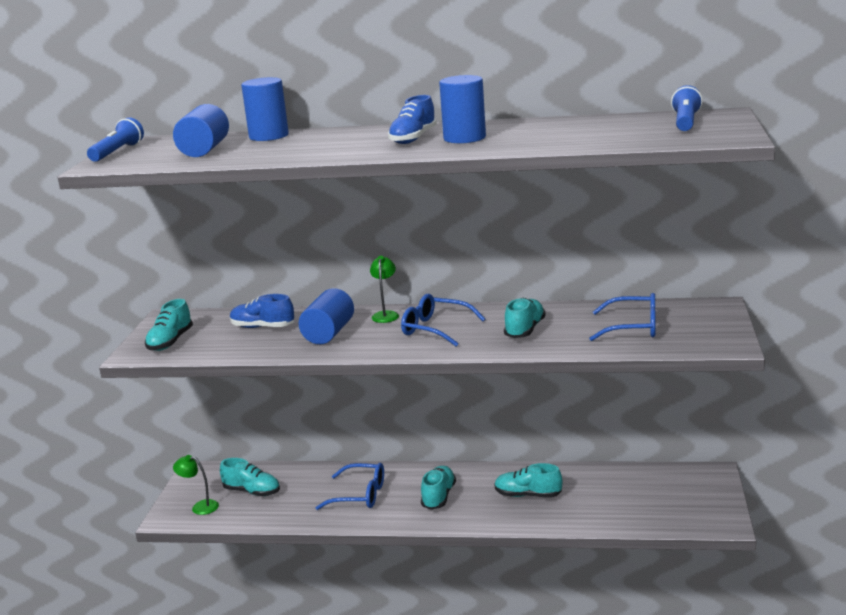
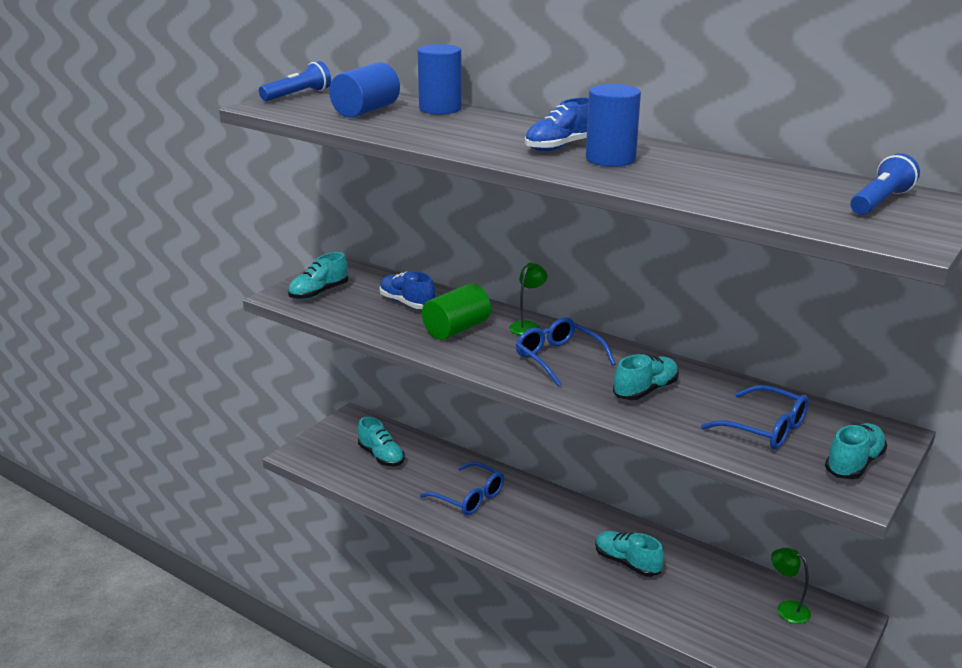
camera: 25 degrees right, 5 degrees up
(200, 507) = (329, 454): green lamp -> green lamp (787, 608)
(328, 333) = (456, 329): blue cylinder -> green cylinder
(438, 496) = (539, 528): turquoise shoe -> turquoise shoe (854, 464)

